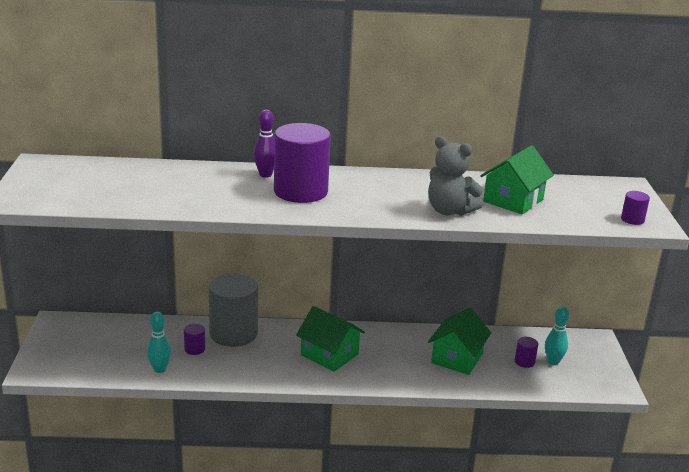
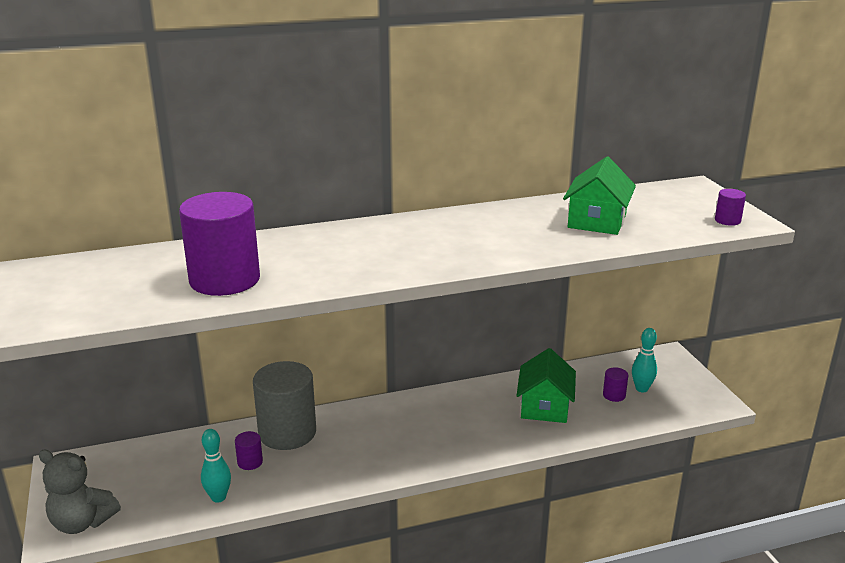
camera: 15 degrees left, 0 degrees up
(265, 175) = (310, 238): purple bowling pin -> none
(300, 191) = (363, 251): purple cylinder -> purple cylinder (224, 280)
(329, 355) = (408, 433): green house -> none
(449, 211) = (540, 244): grey teddy bear -> grey teddy bear (82, 522)

